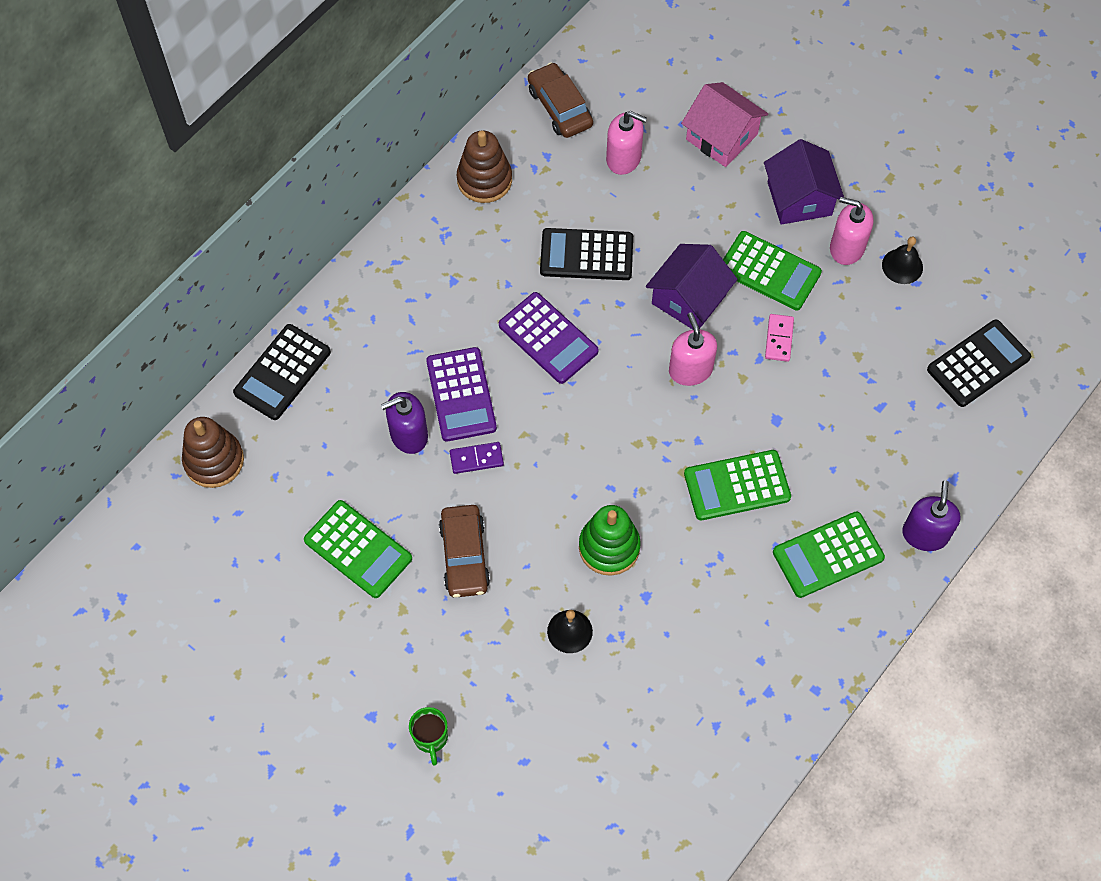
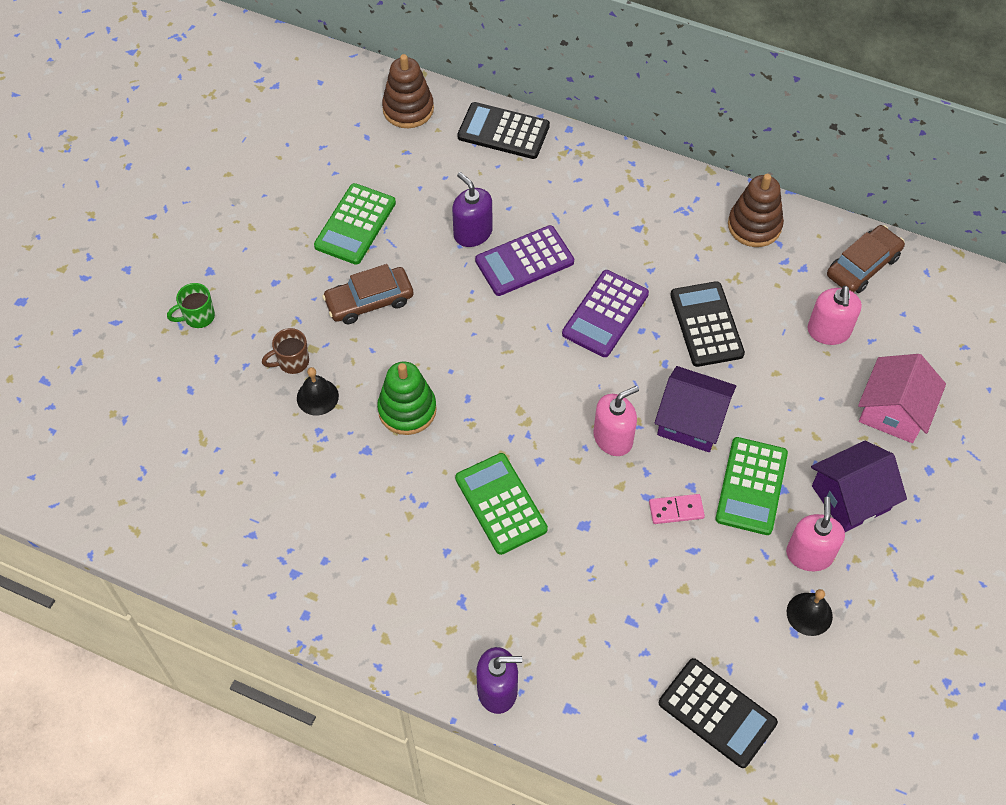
camera: 75 degrees right, 5 degrees down
(476, 459) = (465, 288): purple domino -> none
(519, 648) = (292, 362): none -> brown mug
(828, 555) = (449, 600): green calculator -> none

